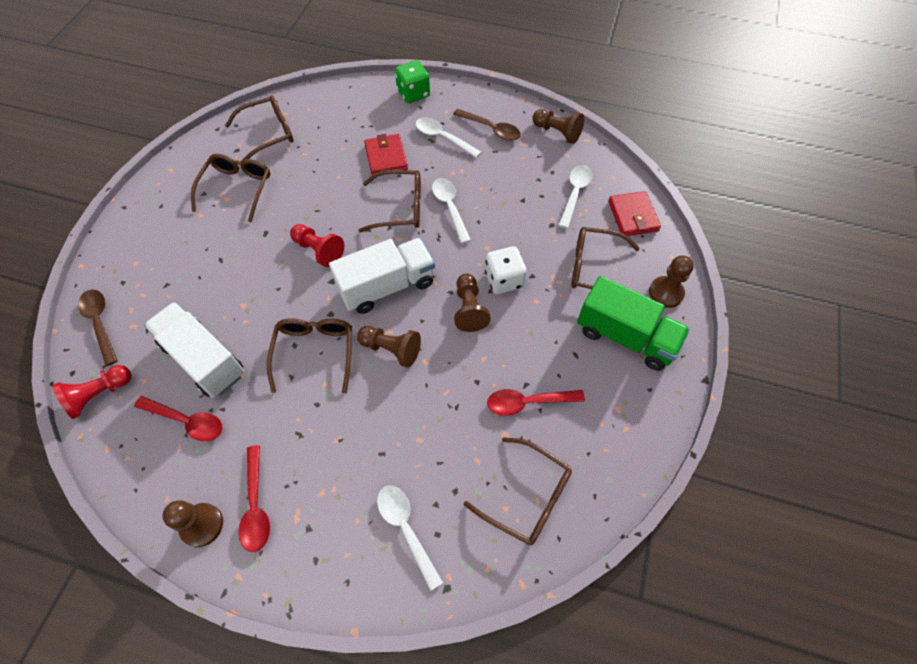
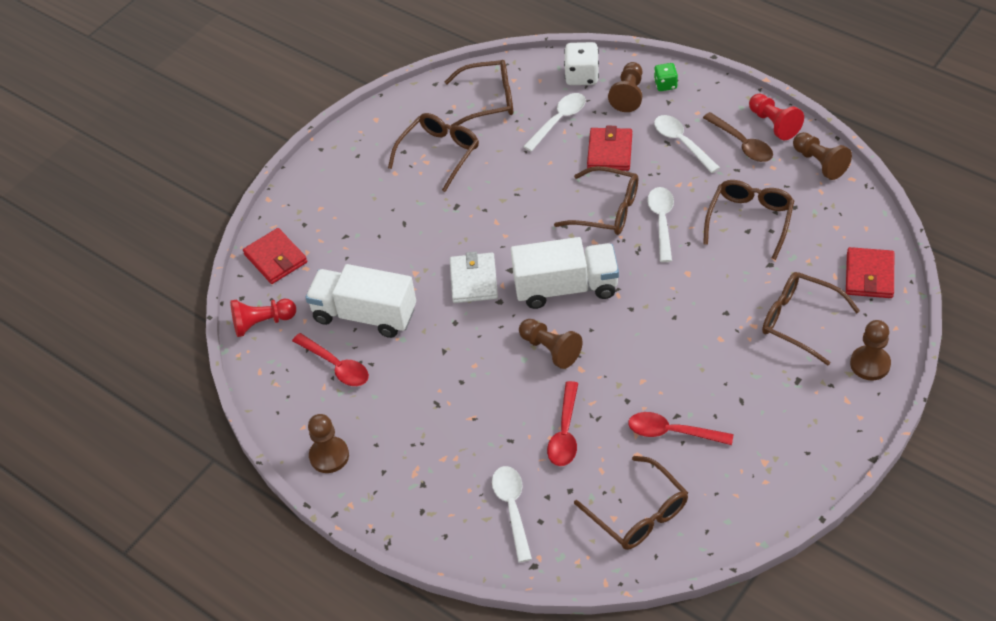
camera: 25 degrees right, 10 degrees down
(100, 323) = (276, 258): brown spoon -> red wallet
(204, 359) = (365, 315): white truck -> white truck turned 45 degrees counterclockwise
(256, 505) = (381, 453): red spoon -> red spoon (565, 432)
(300, 299) = (473, 280): none -> white wallet
(315, 352) = (473, 334): brown glasses -> brown glasses (750, 220)
(319, 250) = (506, 236): red pawn -> red pawn (774, 124)
(413, 94) = (665, 85): green dice -> green dice, size x0.62
(469, 309) = (644, 330): brown pawn -> brown pawn (628, 95)
(504, 280) = (693, 309): white dice -> white dice (582, 76)
(575, 194) = (811, 237): white spoon -> white spoon (558, 121)
(625, 336) = (803, 396): green truck -> none

